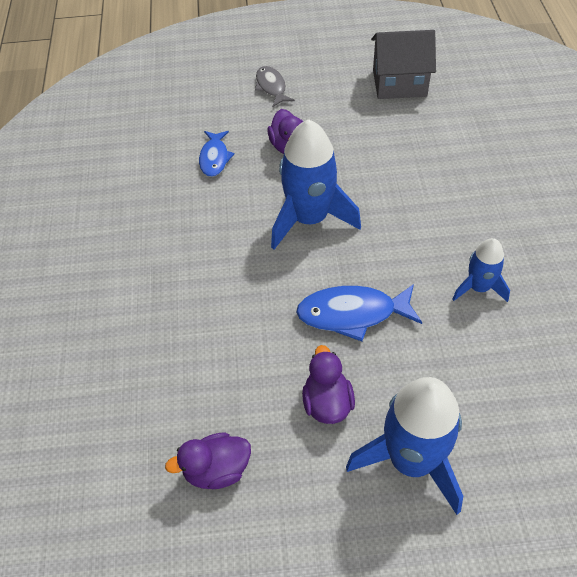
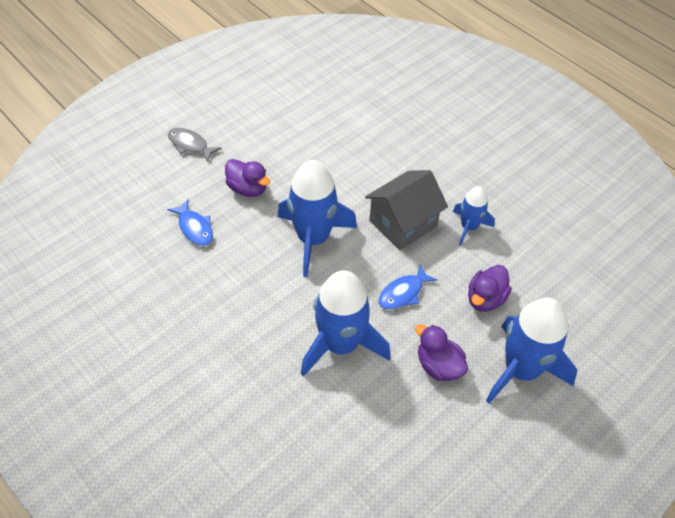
camera: 40 degrees left, 0 degrees up
(217, 470) = (405, 461): purple duck -> purple duck (485, 299)
(251, 327) = (340, 344): none -> blue rocket
(352, 314) = (403, 293): blue fish -> blue fish, size x0.64
(399, 83) = (291, 97): grey house -> grey house (403, 223)

